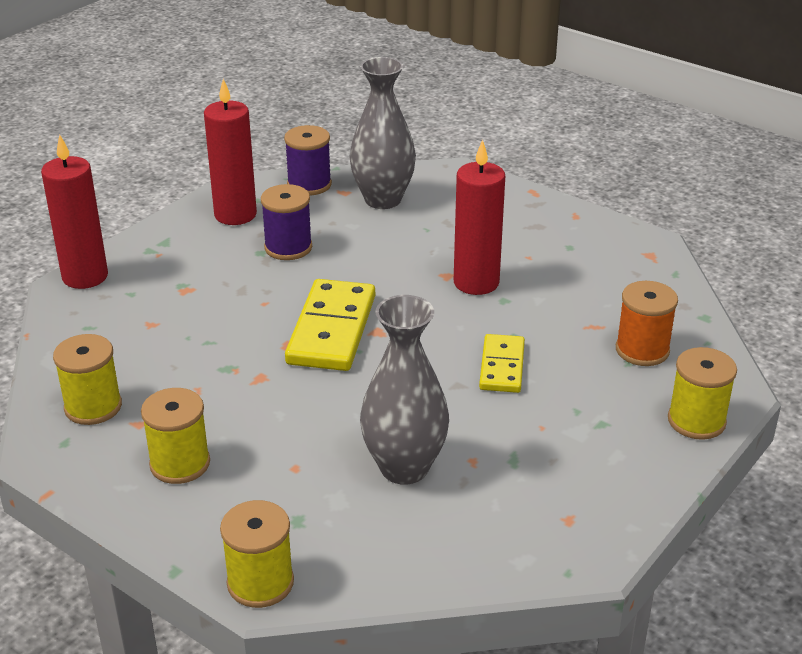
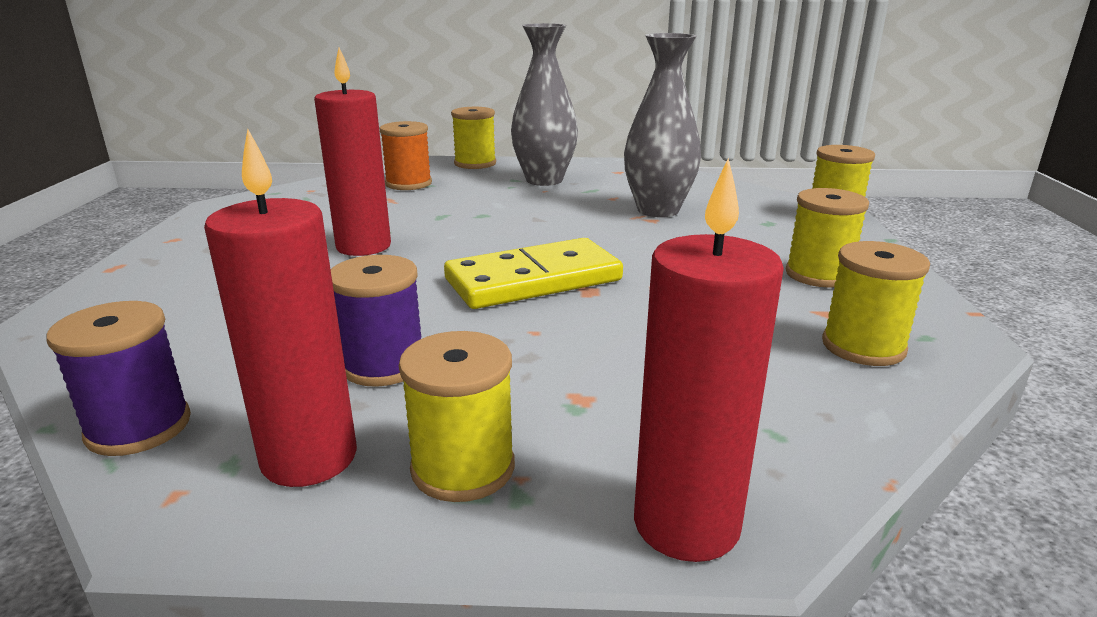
camera: 125 degrees left, 10 degrees down
(181, 244) = (463, 468): none -> yellow spool
(383, 200) = (177, 345): grey vase -> grey vase (544, 180)
(502, 366) = (490, 211): yellow domino -> none

